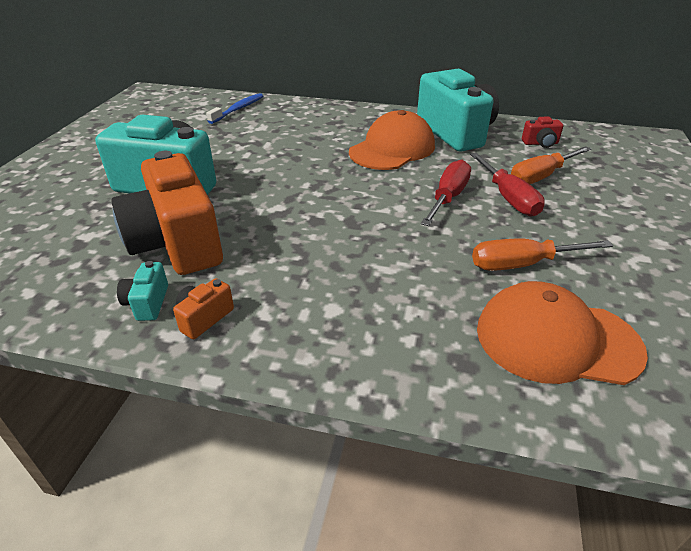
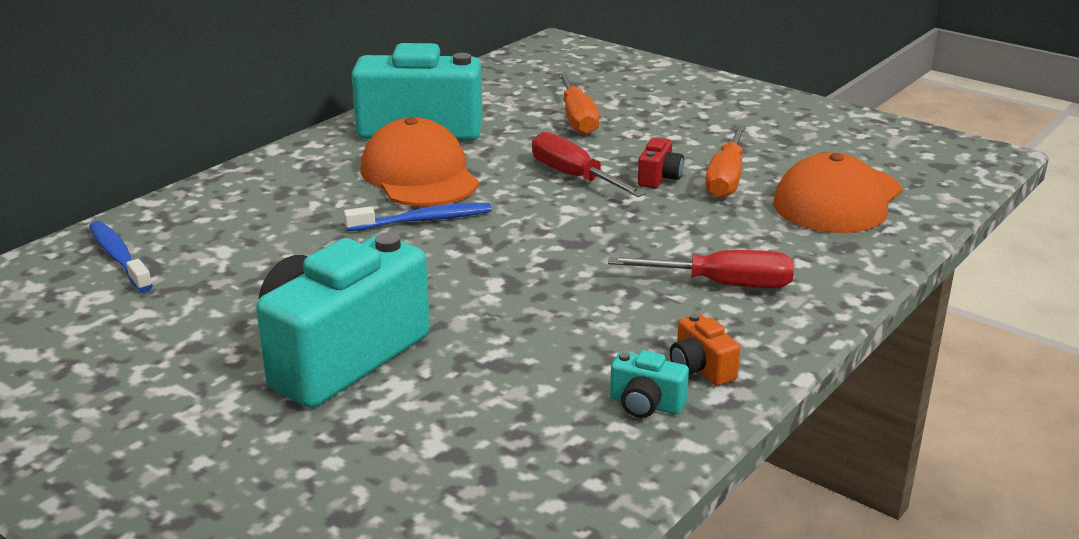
camera: 65 degrees left, 10 degrees down
(177, 243) = (523, 369): orange camera -> none
(336, 165) = (423, 220): none -> blue toothbrush
(508, 197) = (603, 147): red screwdriver -> red screwdriver (722, 284)
(540, 143) = (504, 94): red camera -> red camera (659, 178)

